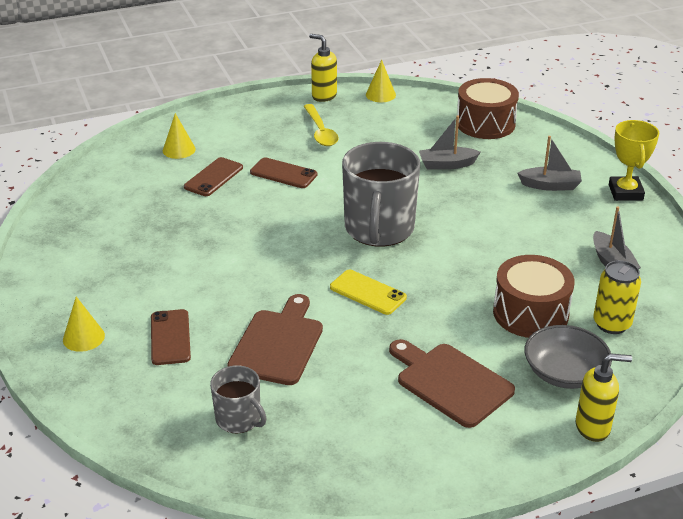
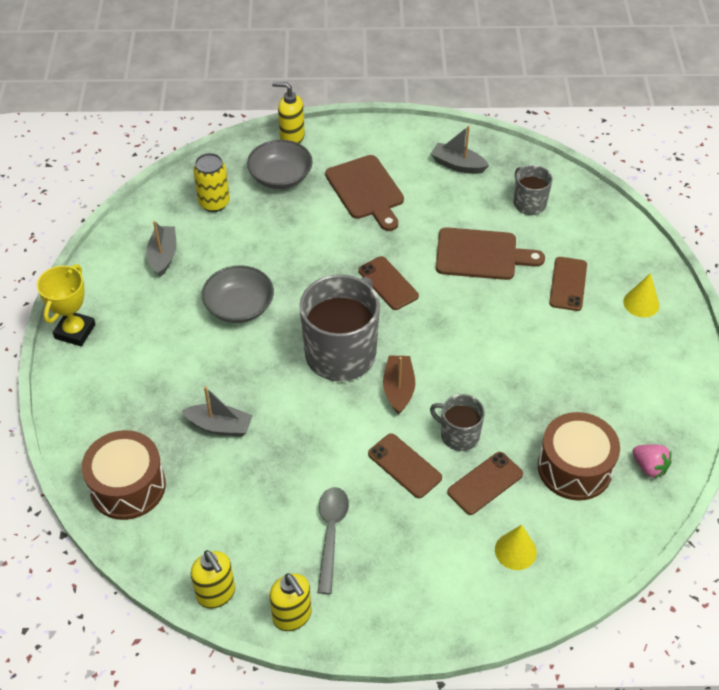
camera: 160 degrees left, 15 degrees up
(73, 213) = (649, 467): none -> pink strawberry
(246, 199) = (459, 435): none -> grey mug
(278, 344) = (481, 255): brown cutting board -> brown cutting board turned 120 degrees counterclockwise
(312, 216) = (398, 389): none -> brown boat
(320, 131) = (331, 534): yellow spoon -> grey spoon
(368, 292) = (388, 283): yellow phone -> brown phone
(380, 95) = (216, 594): yellow cone -> yellow soap dispenser
(500, 241) = (239, 306): none -> grey bowl
(530, 313) = (268, 228): brown drum -> brown drum (574, 468)
(550, 185) = (138, 362): grey boat -> grey boat (457, 165)

